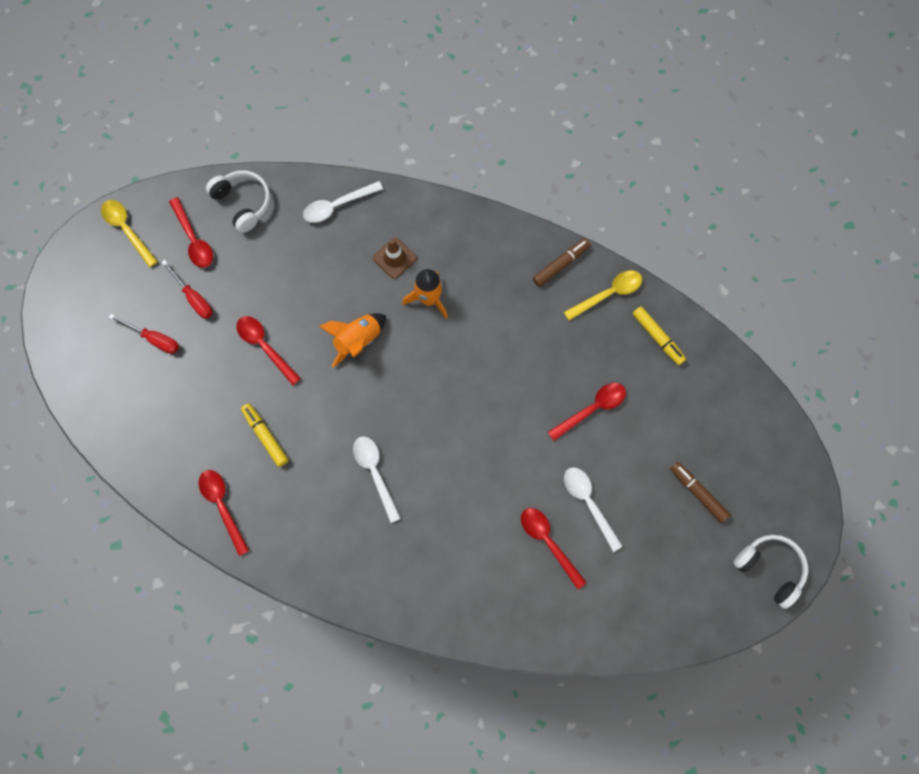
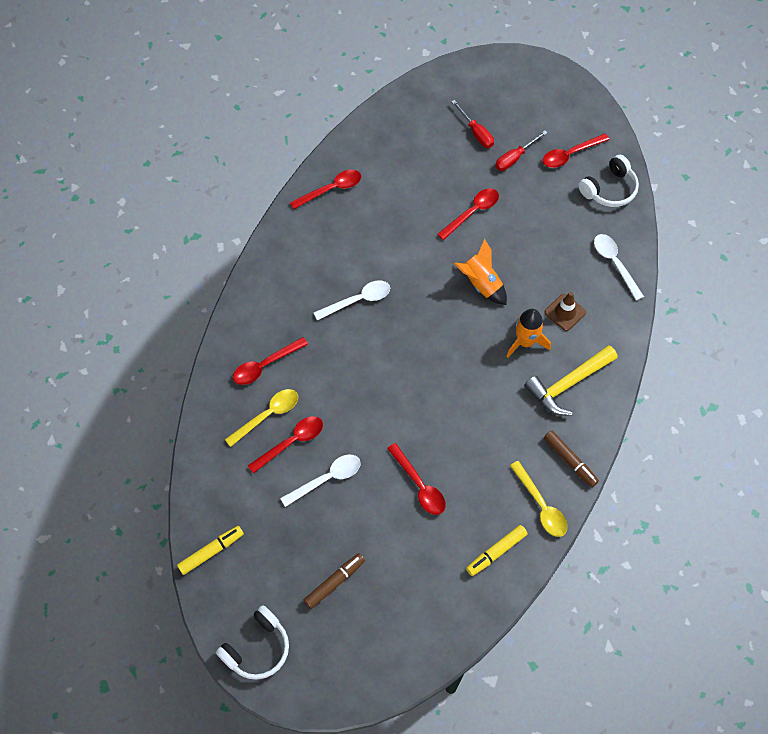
camera: 90 degrees right, 10 degrees down
(127, 230) = (574, 106): yellow spoon -> yellow spoon (267, 415)
(154, 339) = (476, 132): red screwdriver -> red screwdriver turned 60 degrees counterclockwise
(265, 436) = (391, 217): yellow marker -> yellow marker (211, 552)
(456, 575) = (265, 365): none -> red spoon
(478, 261) = (567, 384): none -> yellow hammer

